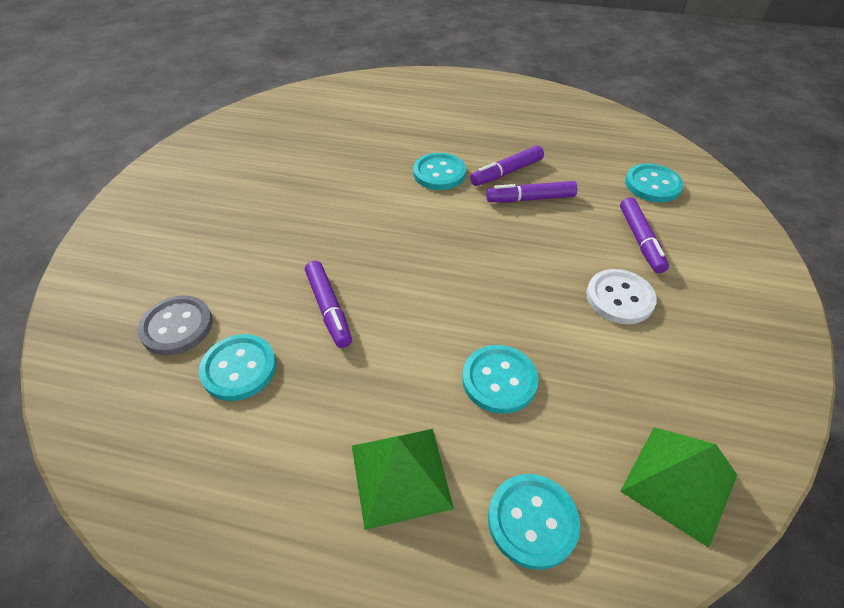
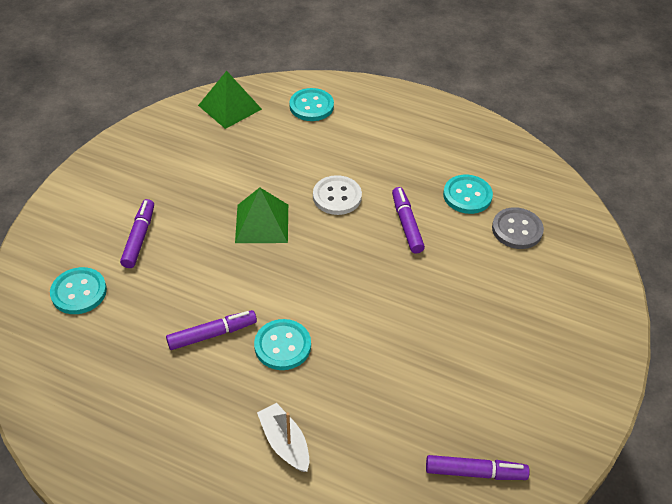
camera: 170 degrees left, 0 degrees up
(400, 476) = (372, 131): green pyramid -> green pyramid (262, 223)
(414, 121) = (285, 443): none -> white boat
(499, 380) = (301, 163): turquoise button -> none
(530, 199) = (206, 296): purple marker -> purple marker (475, 472)
(619, 298) = (191, 197): white button -> white button (337, 196)

